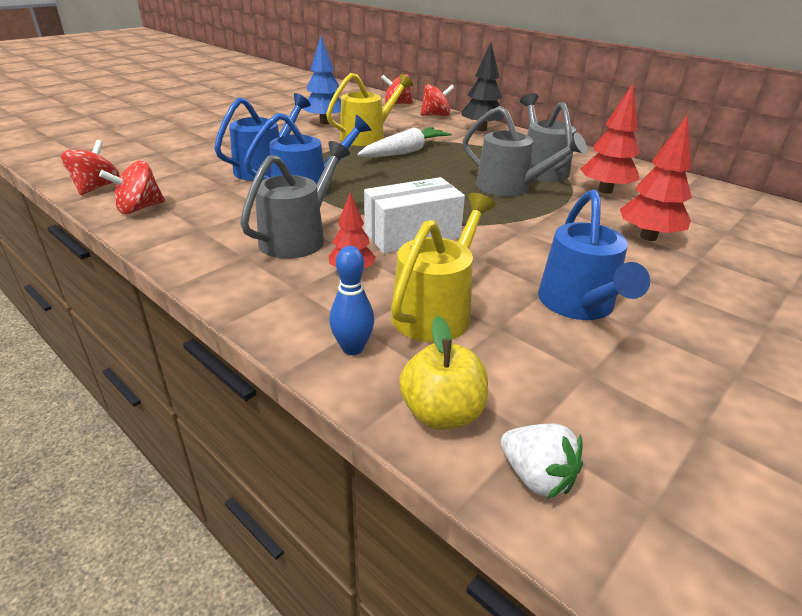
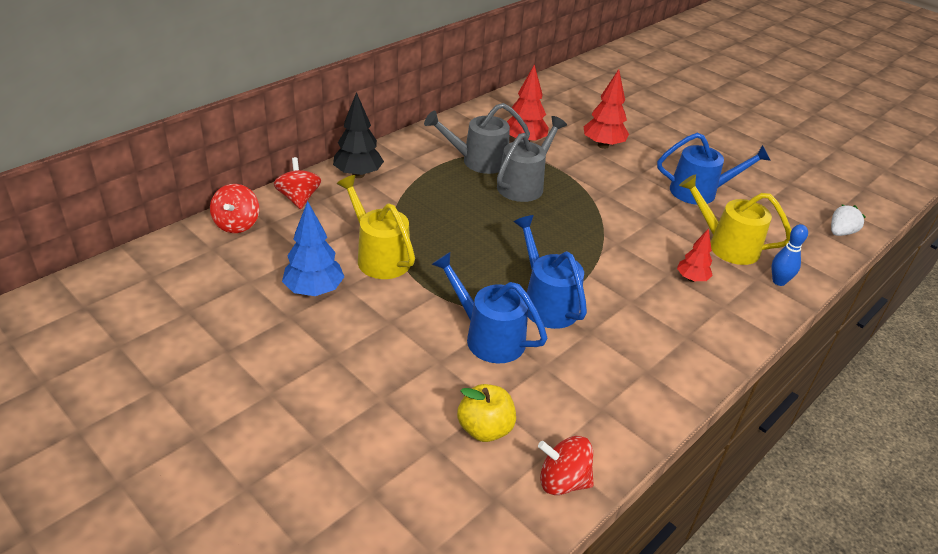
camera: 90 degrees left, 5 degrees up
(139, 208) = (612, 426): red spinning top -> none
(299, 237) = (646, 307): grey watering can -> none
(405, 152) = (433, 233): white carrot -> none
(412, 235) = (626, 246): white box -> none
(442, 413) = (816, 254): yellow apple -> yellow apple (485, 429)

